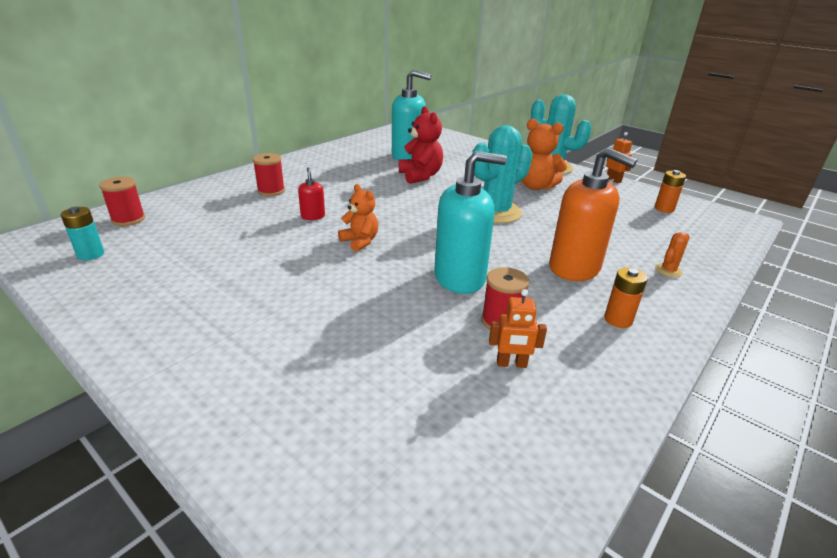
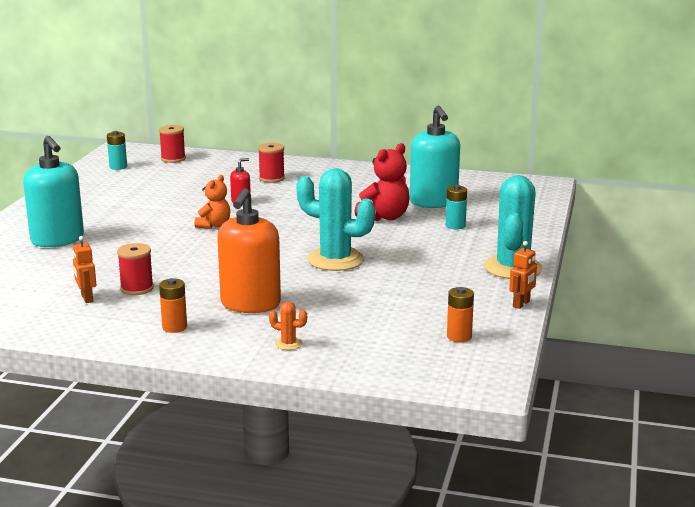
camera: 65 degrees right, 10 degrees down
(460, 278) = (189, 266): turquoise soap dispenser -> turquoise soap dispenser (57, 240)
(461, 162) = (455, 226): none -> turquoise battery
(535, 186) = (433, 268): orange teddy bear -> none

